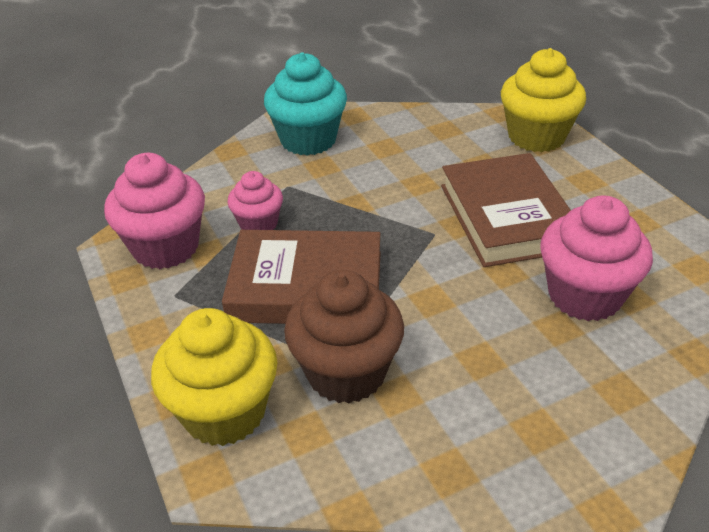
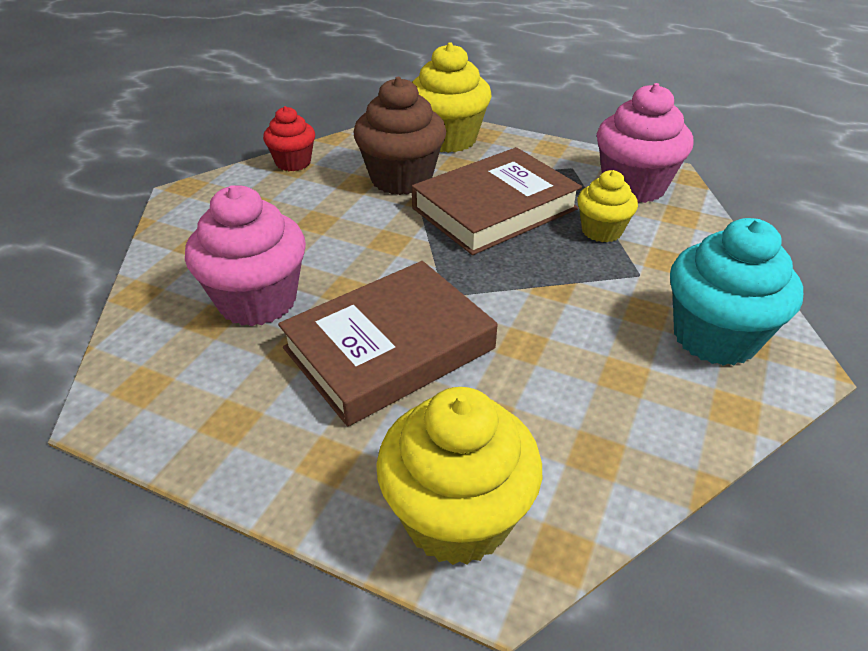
camera: 140 degrees right, 0 degrees up
(258, 224) = (601, 231): pink cupcake -> yellow cupcake
(444, 480) = (293, 162): none -> red cupcake
(507, 217) = (389, 348): brown book -> brown book turned 75 degrees counterclockwise

